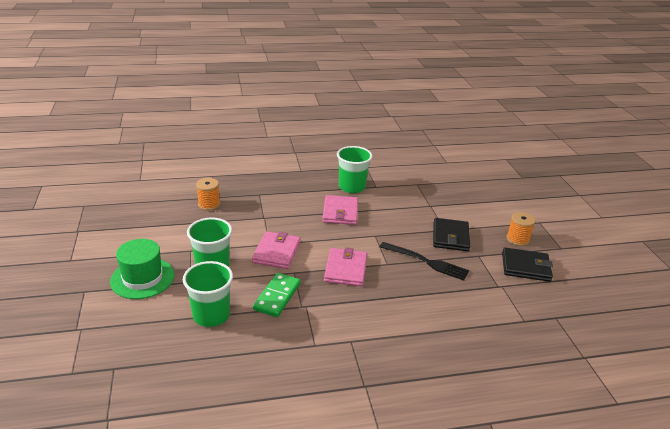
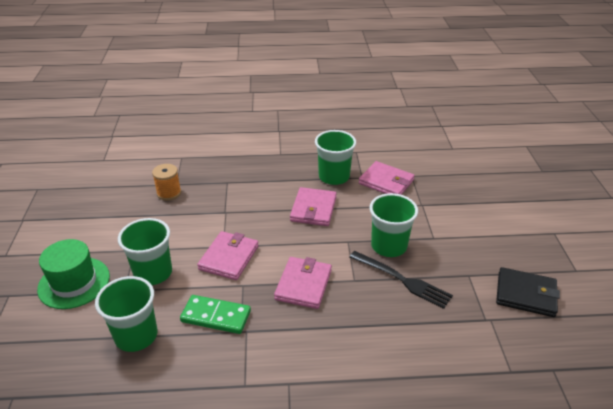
camera: 10 degrees right, 5 degrees up
(277, 296) = (216, 316): green domino -> green domino turned 75 degrees clockwise
(397, 189) = (386, 182): none -> pink wallet
(410, 237) = (389, 246): none -> green cup
(450, 237) = (438, 248): black wallet -> none
(517, 239) = (522, 255): orange spool -> none

